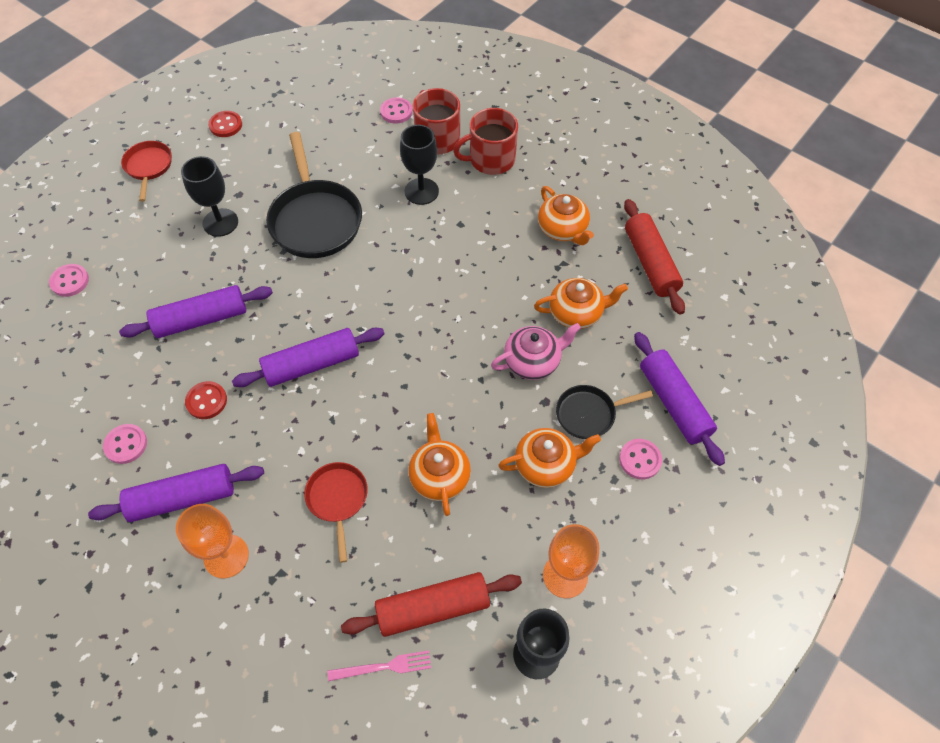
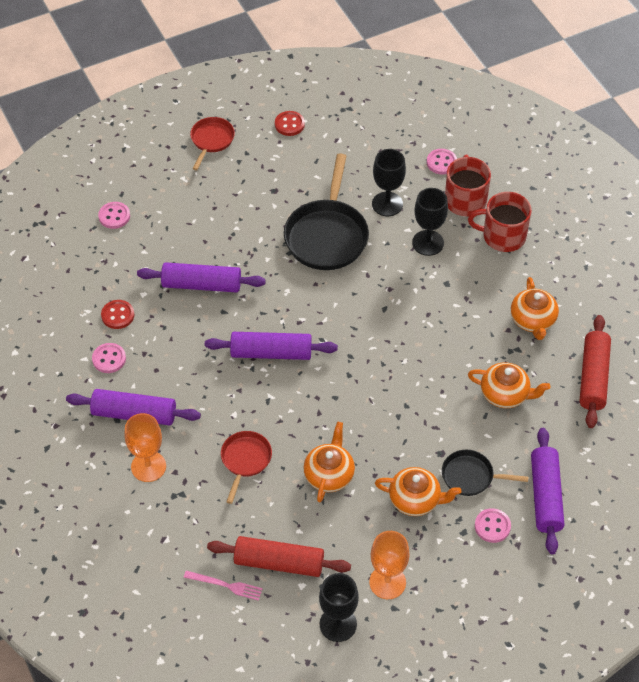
camera: 25 degrees right, 5 degrees down
(206, 401) = (180, 350): red button -> red button (117, 315)
(220, 222) = (249, 210): black goblet -> black goblet (387, 204)
(533, 361) = (448, 418): pink teapot -> none

